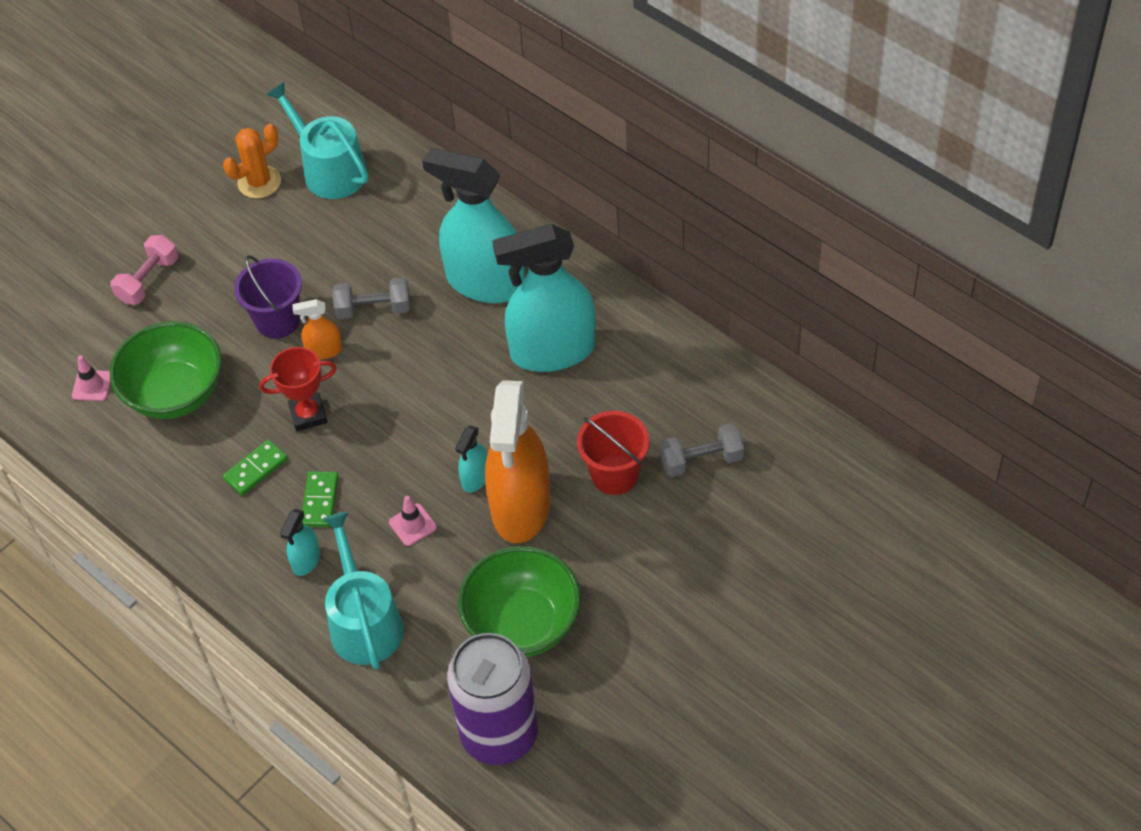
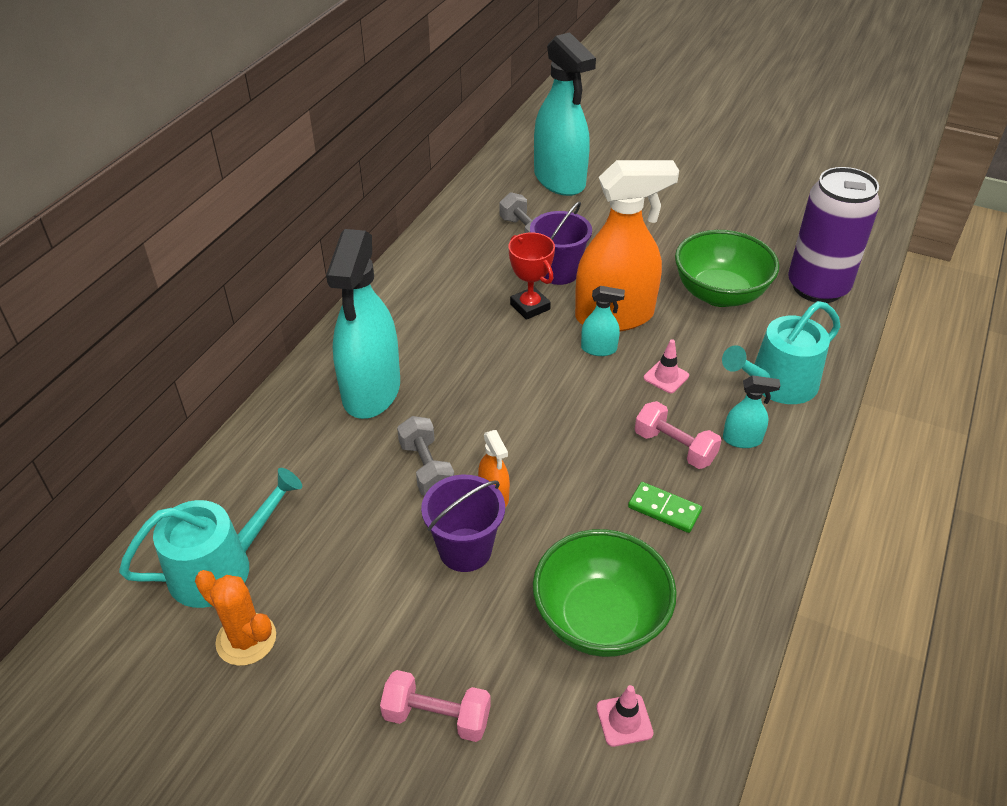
camera: 110 degrees left, 10 degrees down
(308, 415) = (580, 485): red trophy -> red trophy (530, 307)
(320, 501) = (674, 447): green domino -> pink dumbbell
(329, 170) = (220, 567): turquoise watering can -> turquoise watering can turned 150 degrees counterclockwise
(552, 351) = (443, 330): turquoise spray bottle -> turquoise spray bottle (559, 180)
(614, 475) = (558, 272): red bucket -> purple bucket

